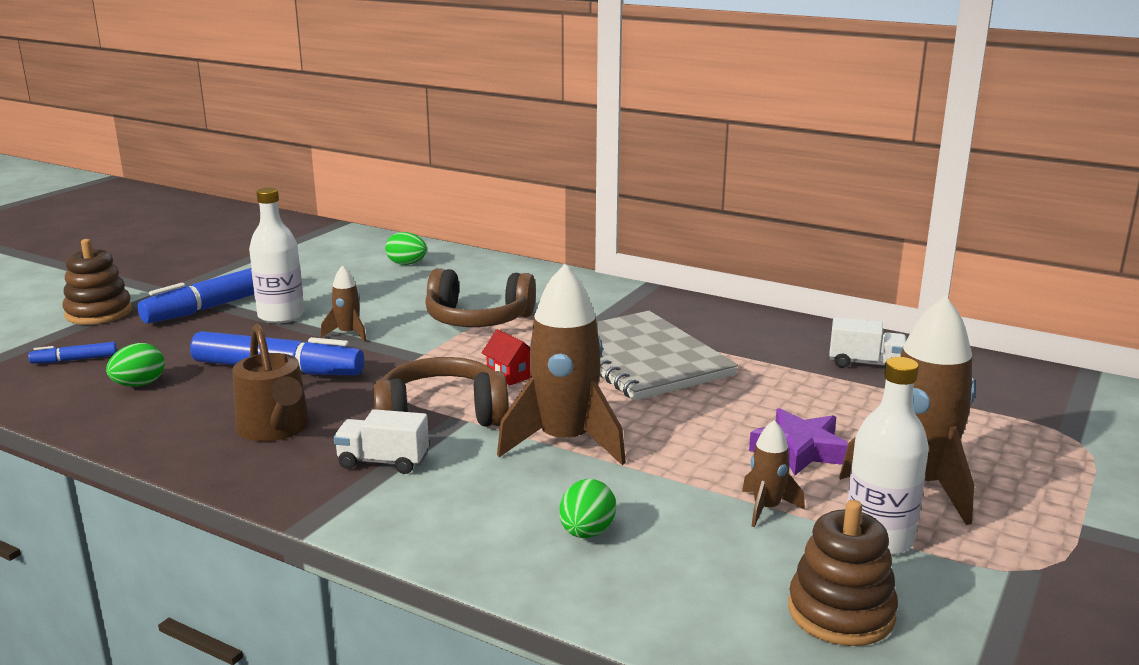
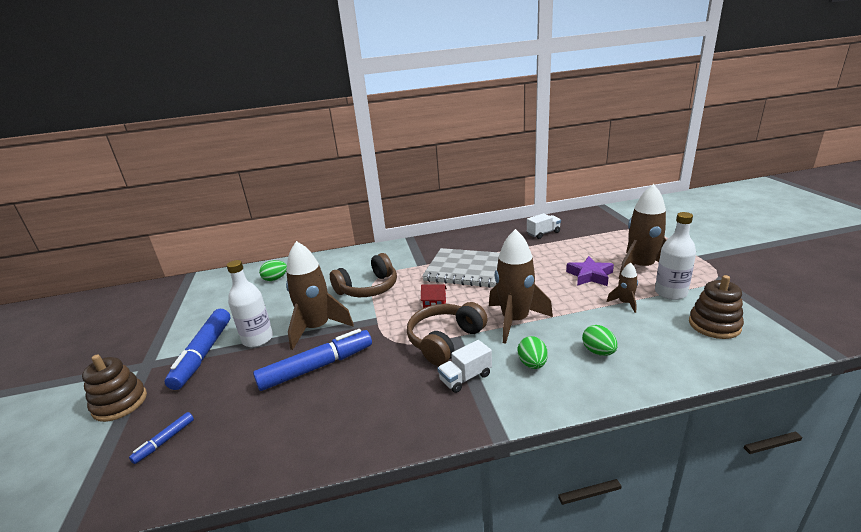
camera: 40 degrees left, 5 degrees up
(139, 384) = (247, 426): green egg -> green egg (532, 364)
(275, 429) = (382, 397): brown watering can -> none
(348, 334) = (317, 328): brown rocket -> brown rocket, size x2.11

